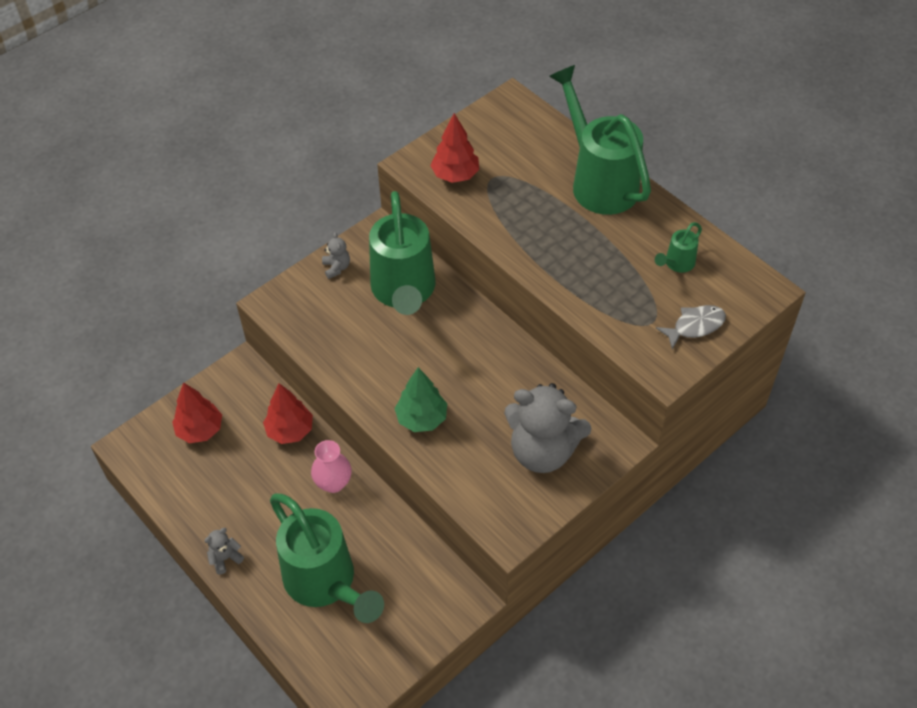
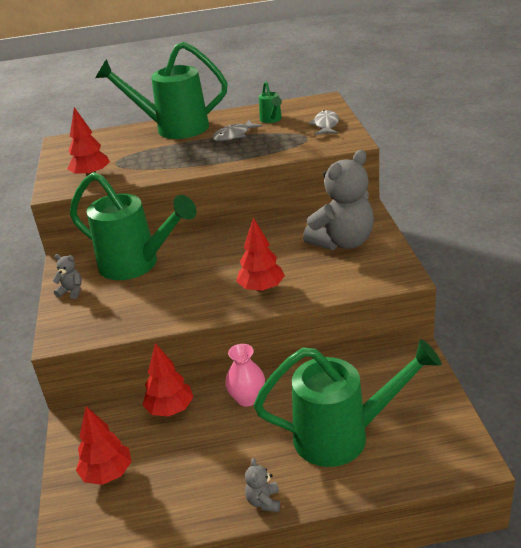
camera: 55 degrees left, 20 degrees down
(422, 418) = (261, 288): green tree -> red tree
(615, 248) = (234, 135): none -> grey fish

